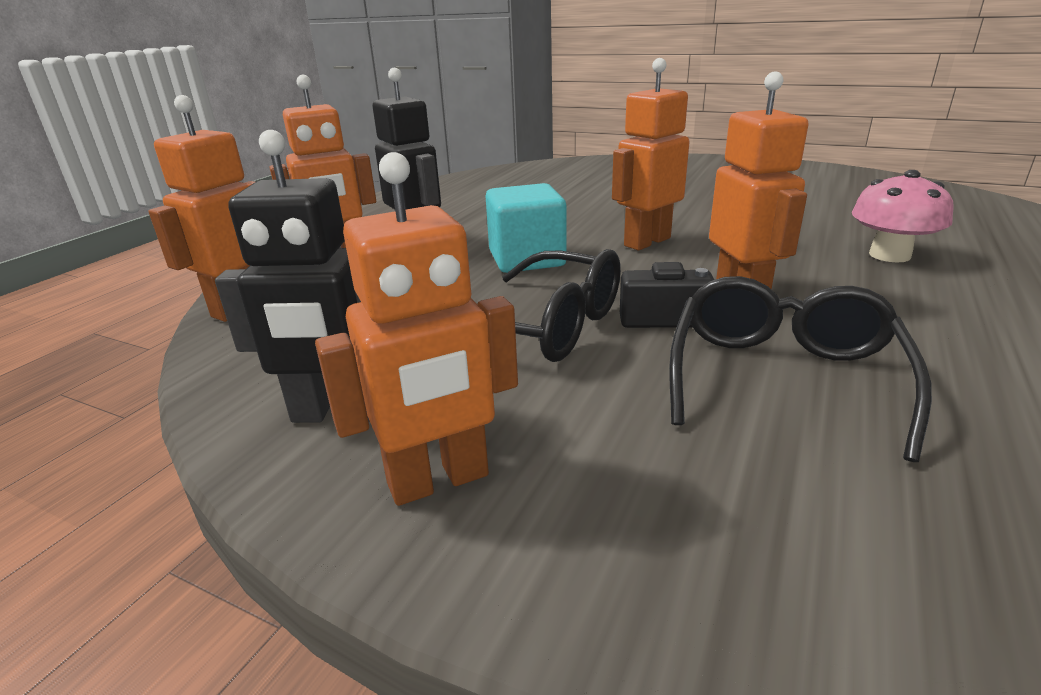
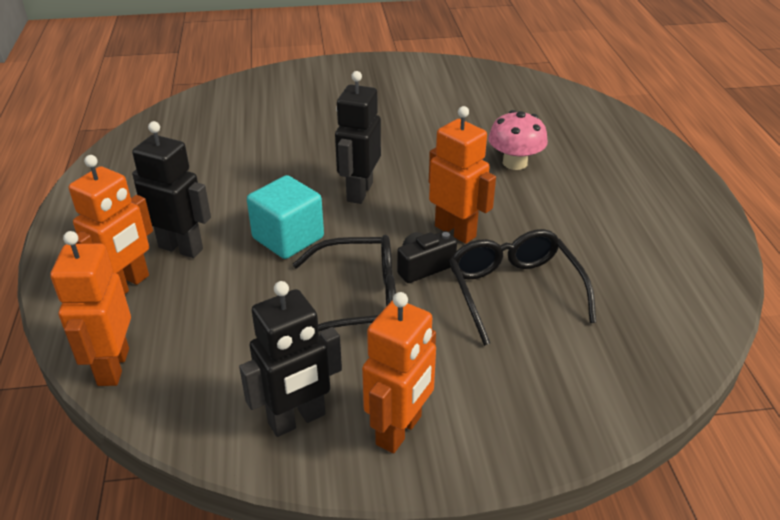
camera: 35 degrees left, 10 degrees up
(646, 242) = (359, 192): orange robot -> black robot

